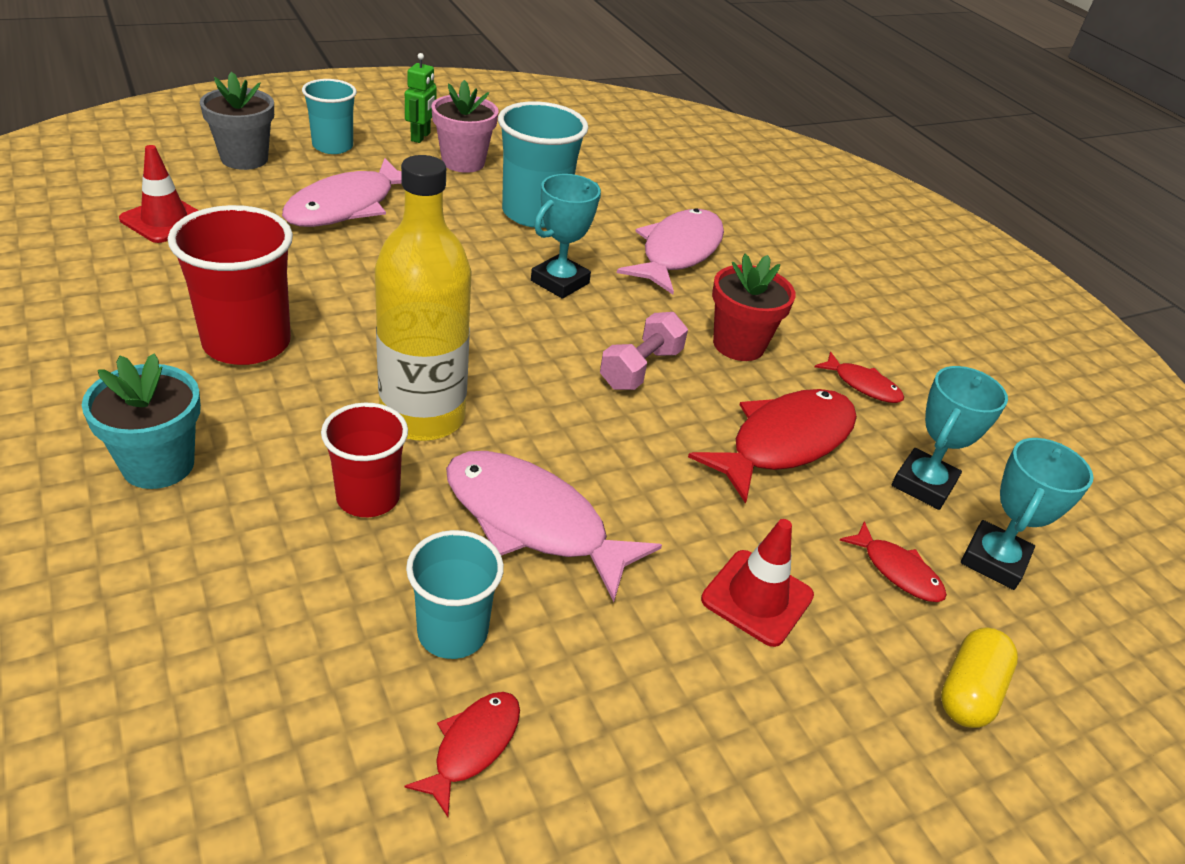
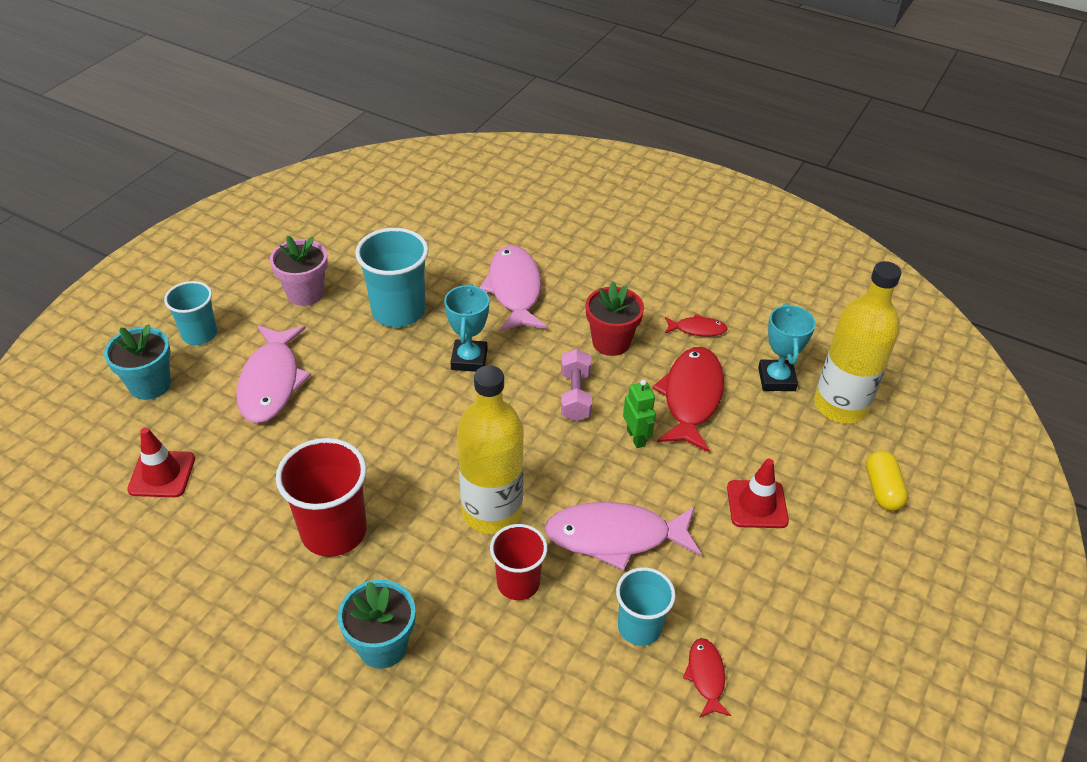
camera: 30 degrees left, 5 degrees up
(244, 159) = (150, 385): grey flower pot -> turquoise flower pot
(421, 137) = (251, 287): green robot -> green robot (636, 437)
(897, 571) = (804, 443): red fish -> none
(994, 560) = (840, 405): turquoise trophy -> yellow bottle

